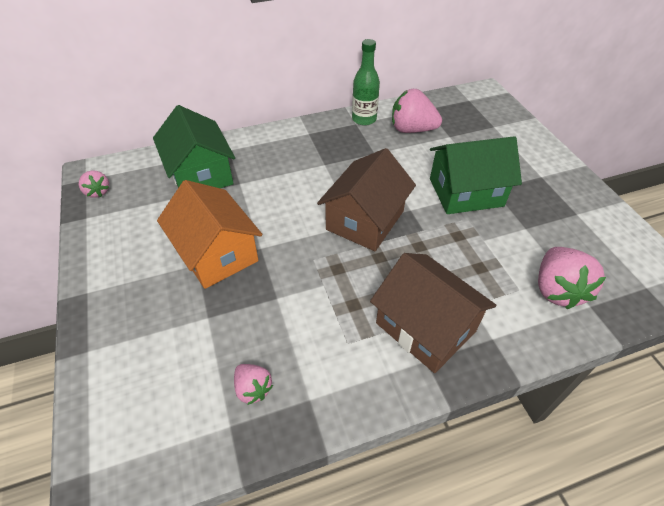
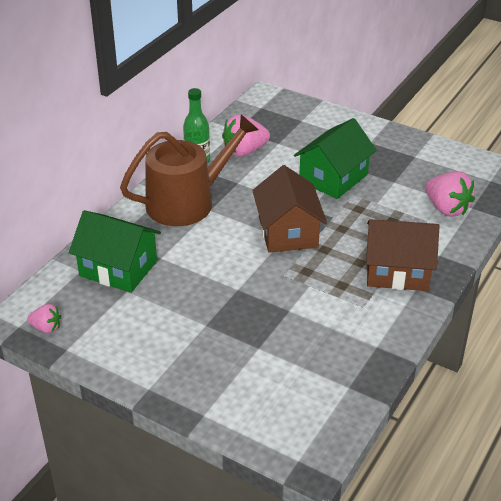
camera: 40 degrees left, 10 degrees down
(216, 253) = (210, 310): orange house -> none
(253, 388) = (338, 362): pink strawberry -> none
(316, 148) = (187, 202): none -> brown watering can

